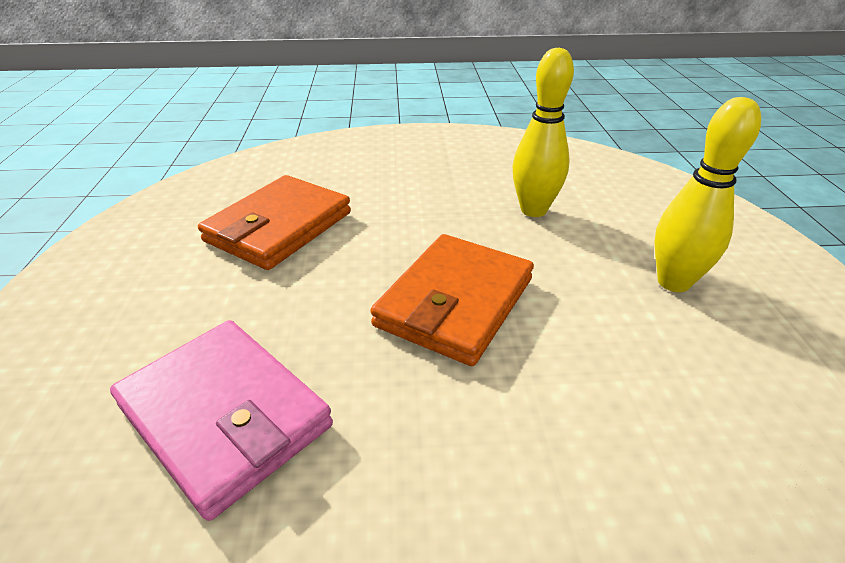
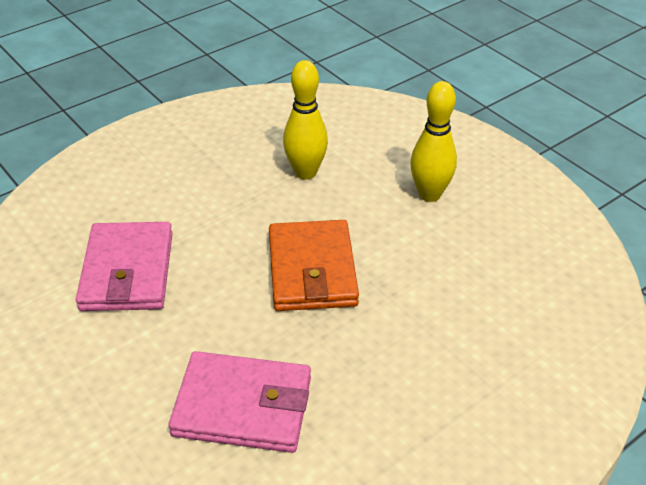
camera: 35 degrees left, 5 degrees up
(279, 227) = (127, 271): orange wallet -> pink wallet

